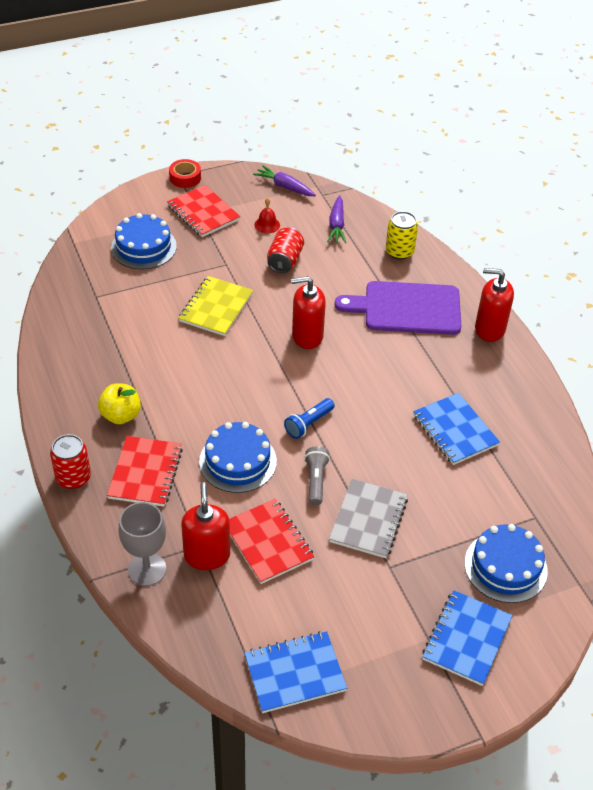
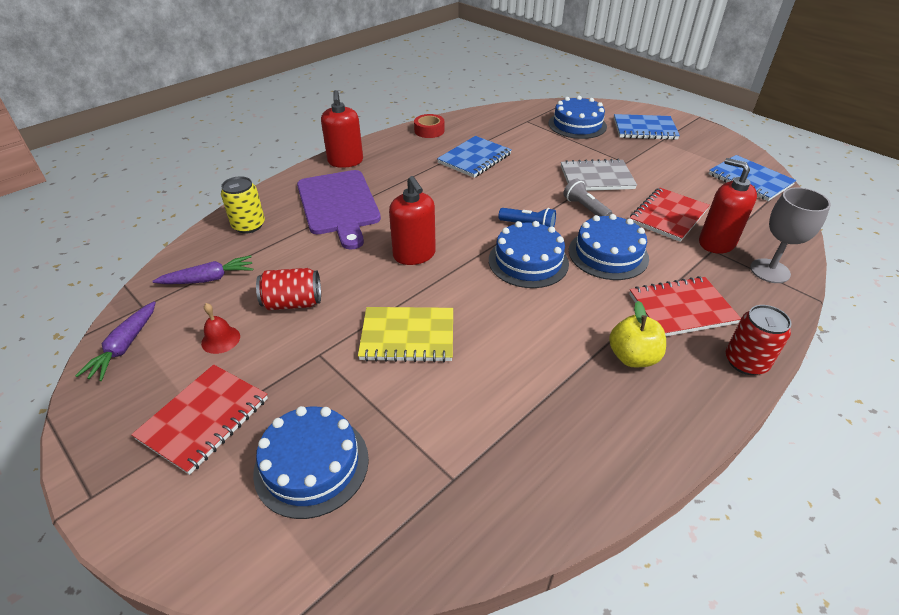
camera: 110 degrees left, 5 degrees down
(185, 178) = (100, 481): red tape -> red tape (429, 131)
(207, 555) = (716, 243): red soap dispenser -> red soap dispenser turned 75 degrees clockwise
(259, 403) = (528, 261): none -> blue cake
(316, 480) = (585, 208): grey flashlight -> grey flashlight turned 75 degrees clockwise

